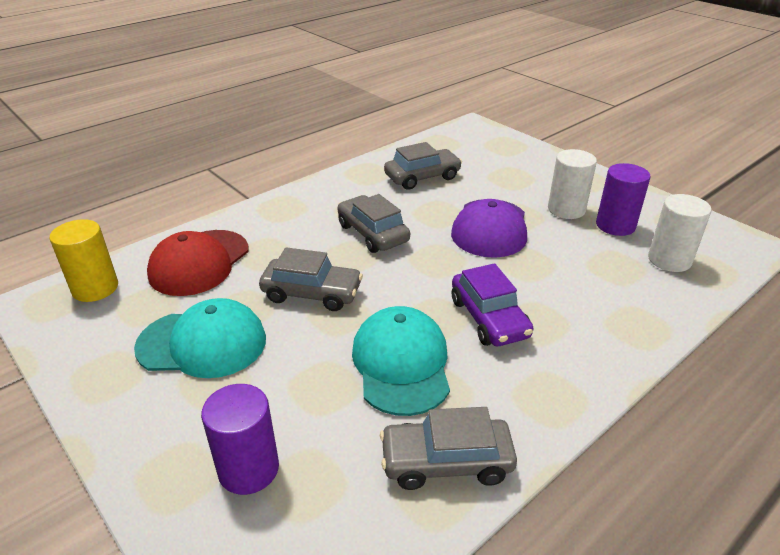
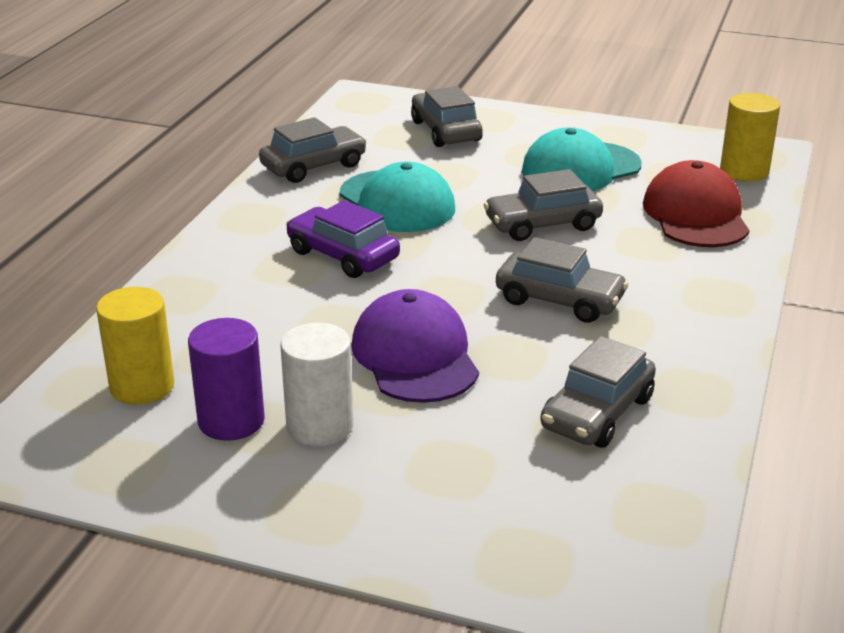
camera: 150 degrees right, 5 degrees down
(248, 469) = (445, 131): purple cylinder -> grey car
(669, 260) = (142, 386): white cylinder -> yellow cylinder

